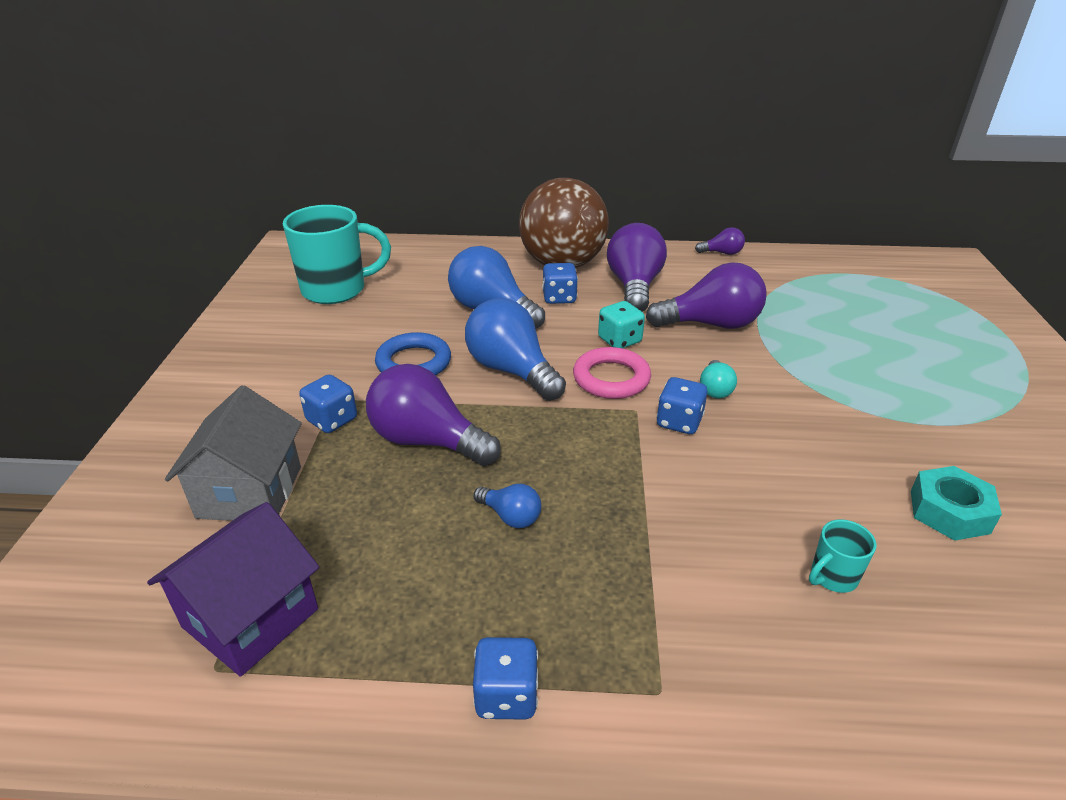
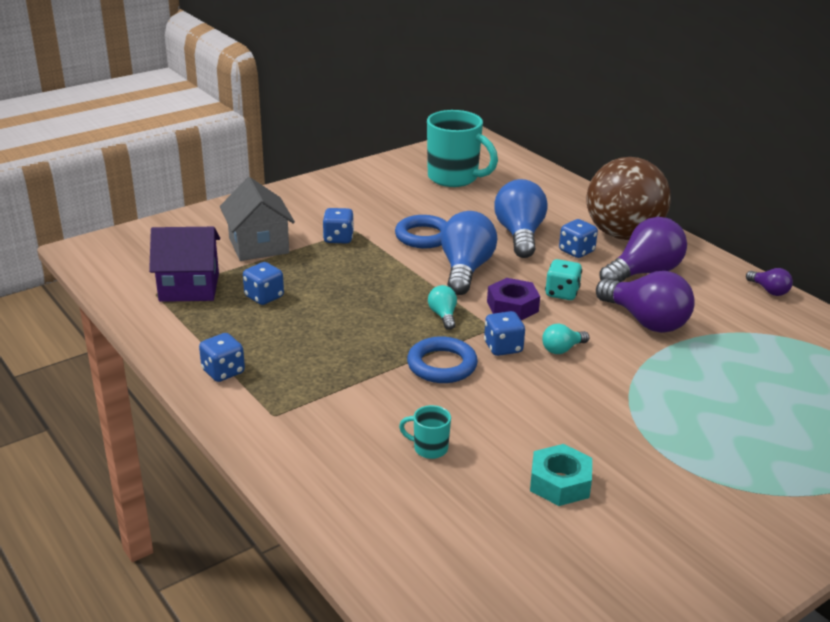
camera: 50 degrees right, 5 degrees down
(250, 492) = (258, 245): grey house -> grey house turned 75 degrees counterclockwise
(373, 551) = (264, 297): none -> blue dice
(427, 441) = (362, 273): purple light bulb -> none
(510, 516) = (338, 324): blue light bulb -> none
(580, 429) = (443, 316): none -> turquoise light bulb
(611, 378) = (512, 306): pink ring -> purple nut
(674, 480) = (442, 365): none -> blue ring

